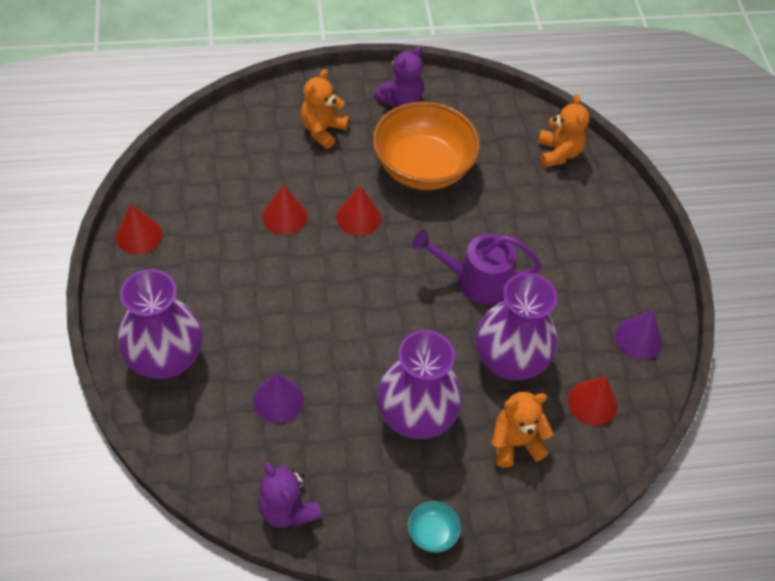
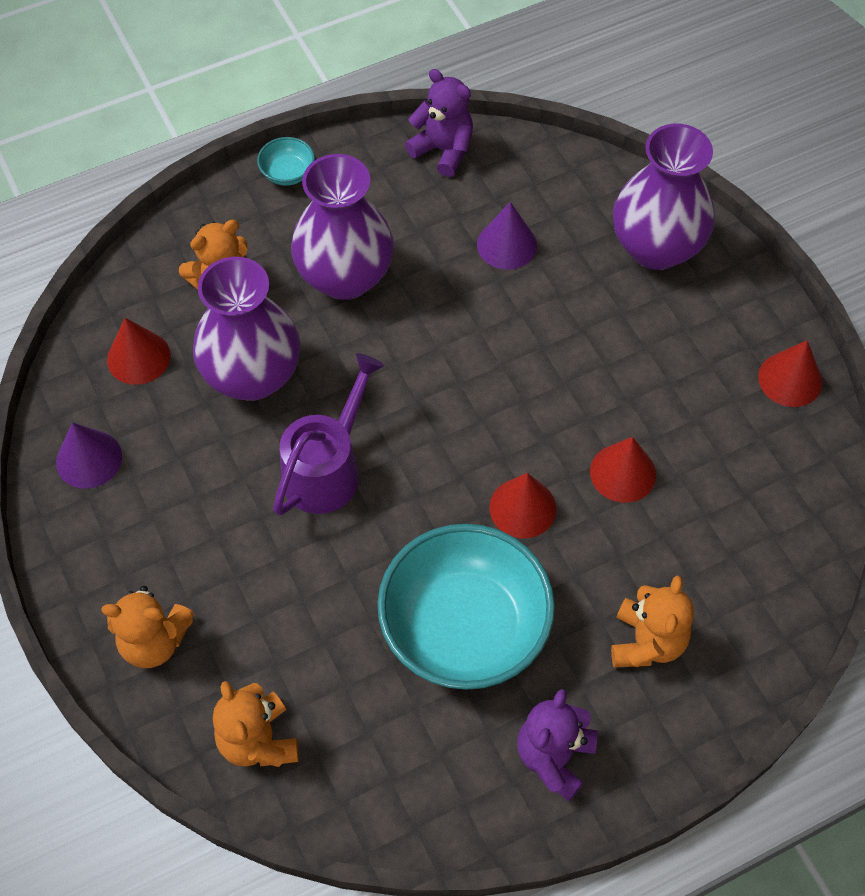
camera: 165 degrees right, 5 degrees up
(423, 168) = (464, 628): orange bowl -> turquoise bowl
(475, 280) = (327, 468): purple watering can -> purple watering can turned 45 degrees counterclockwise
(609, 217) = (154, 641): none -> orange teddy bear

